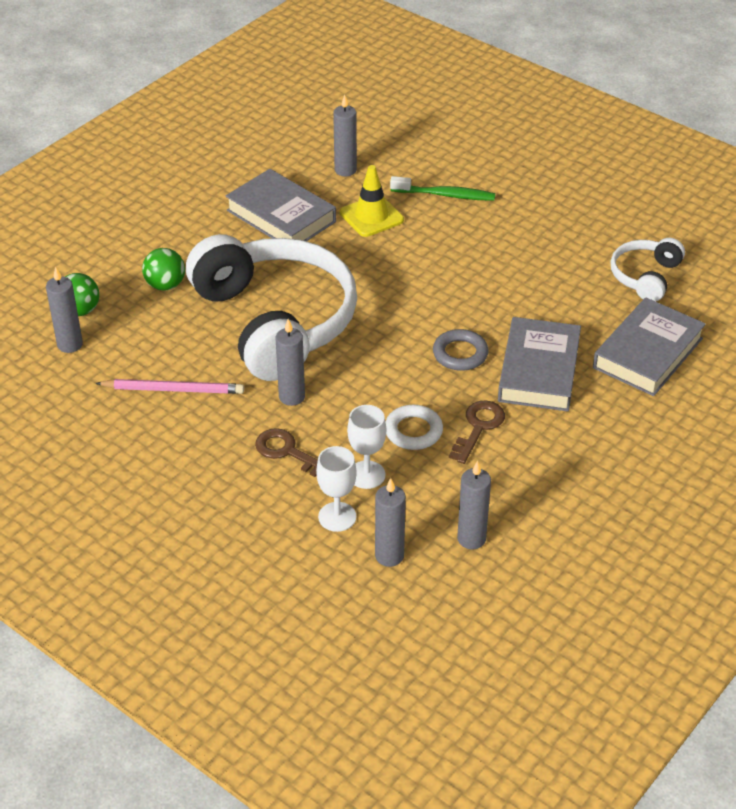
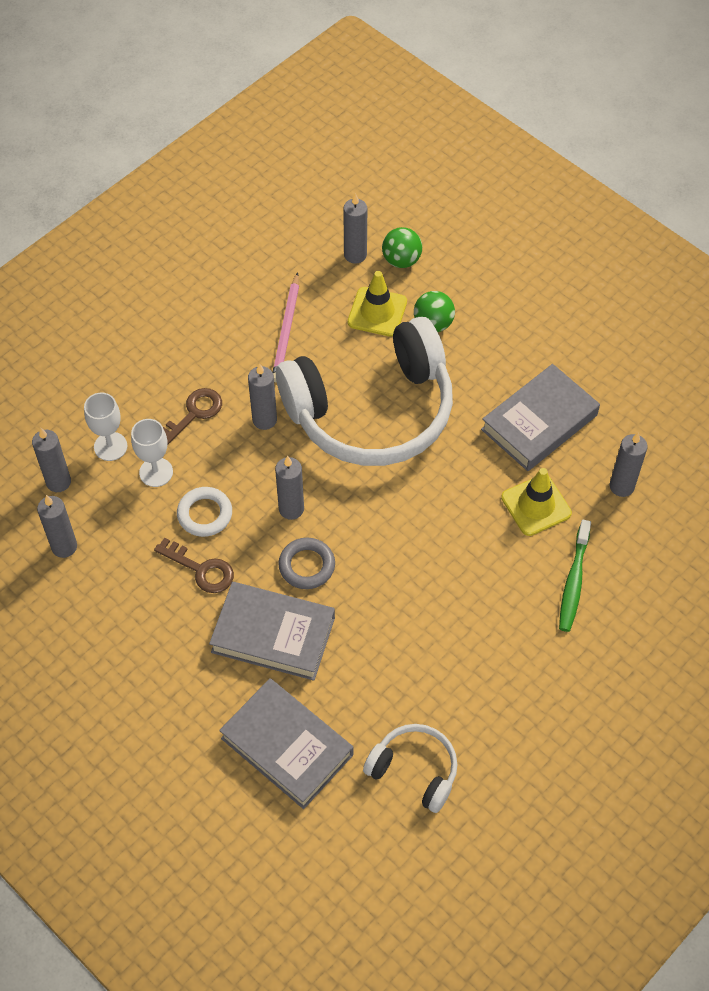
camera: 95 degrees right, 15 degrees up
(149, 324) = (377, 312): none -> yellow traffic cone
(398, 369) = (291, 509): none -> grey candle

